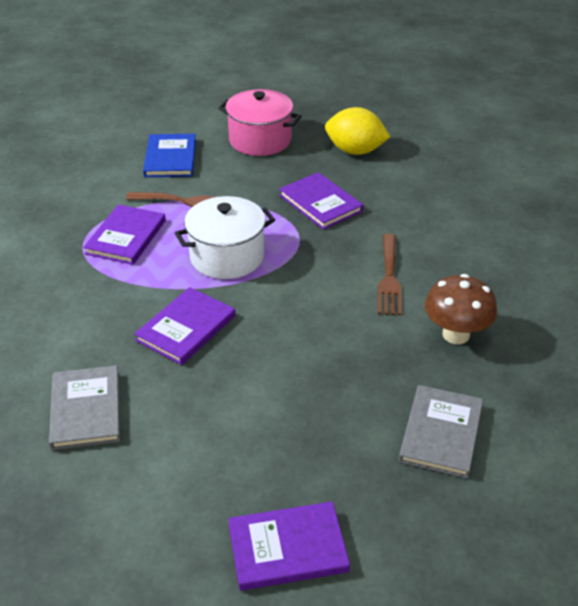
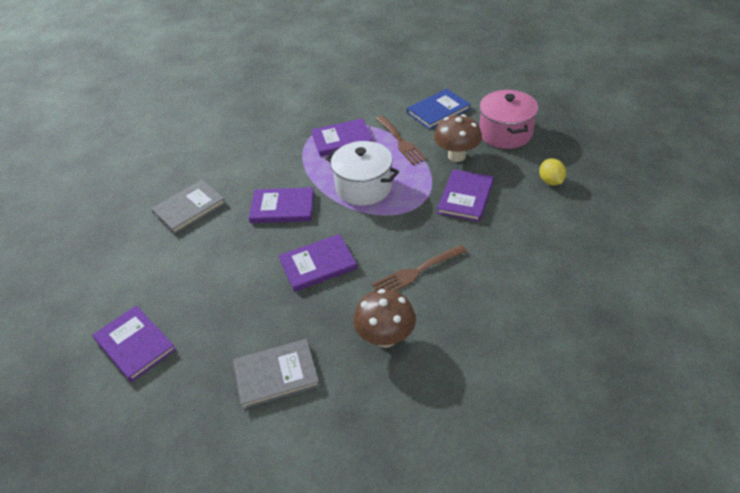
camera: 60 degrees right, 5 degrees up
(255, 180) = (456, 156): none -> brown mushroom
(310, 338) = (318, 264): none -> purple book
(355, 151) = (550, 181): yellow lemon -> yellow lemon, size x0.60

